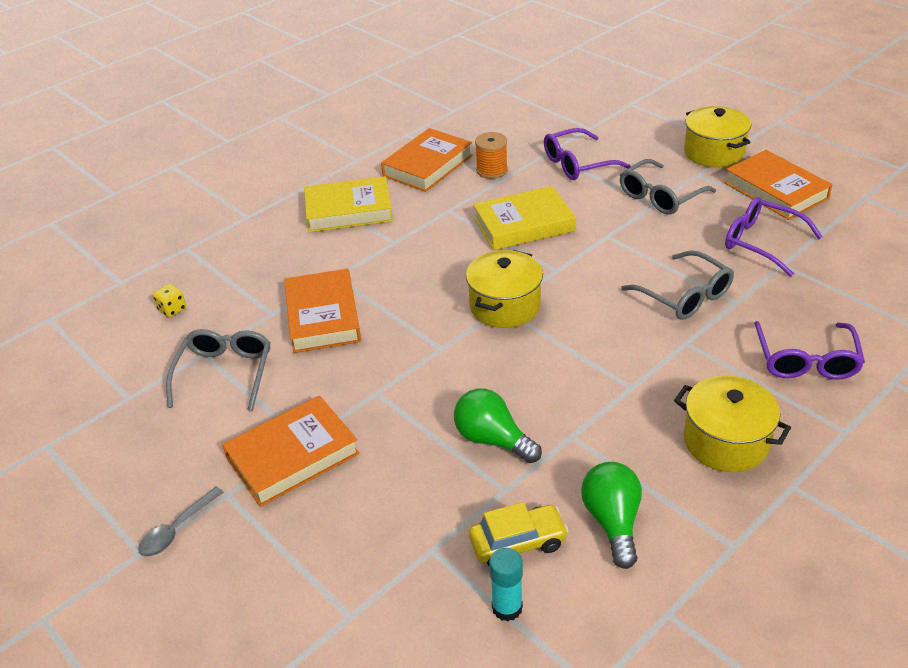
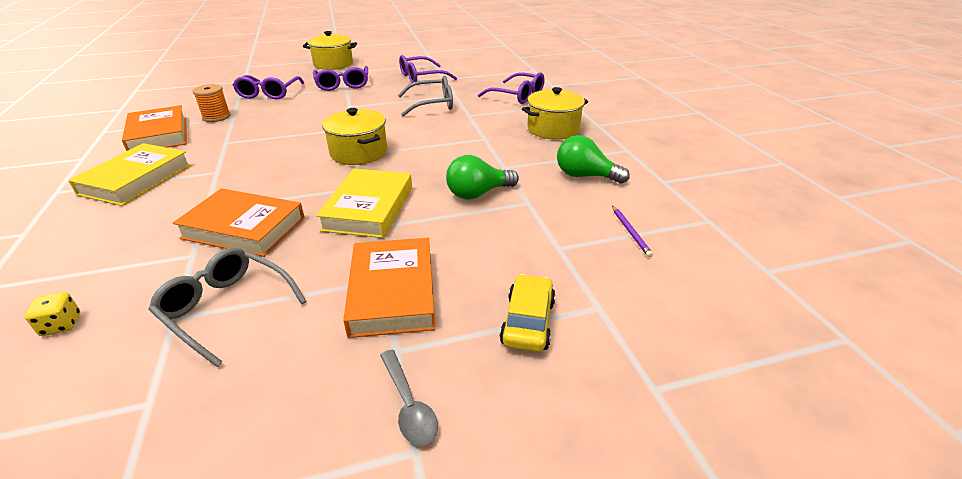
camera: 65 degrees left, 5 degrees down
(507, 607) = (630, 232): turquoise glue stick -> purple pencil
(518, 543) = (578, 211): yellow car -> yellow car (528, 322)
(523, 224) = (292, 124): yellow book -> yellow book (369, 208)
(660, 196) = (343, 85): grey glasses -> purple glasses
(776, 190) = (389, 63): orange book -> none

